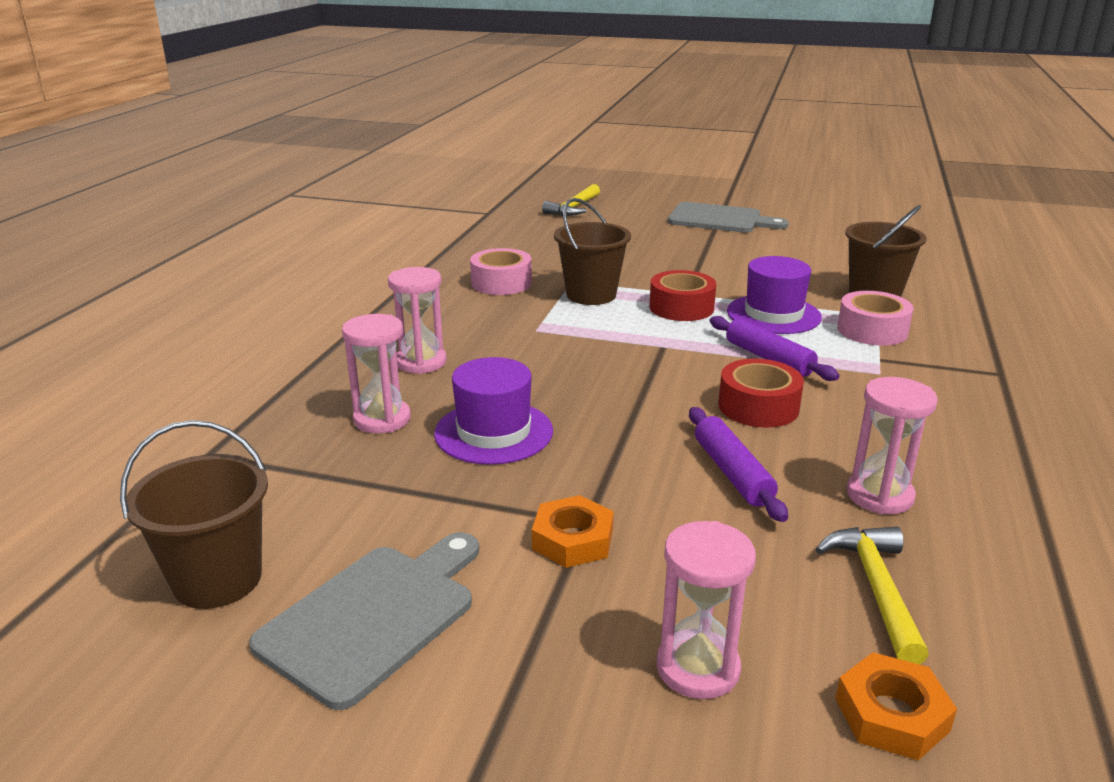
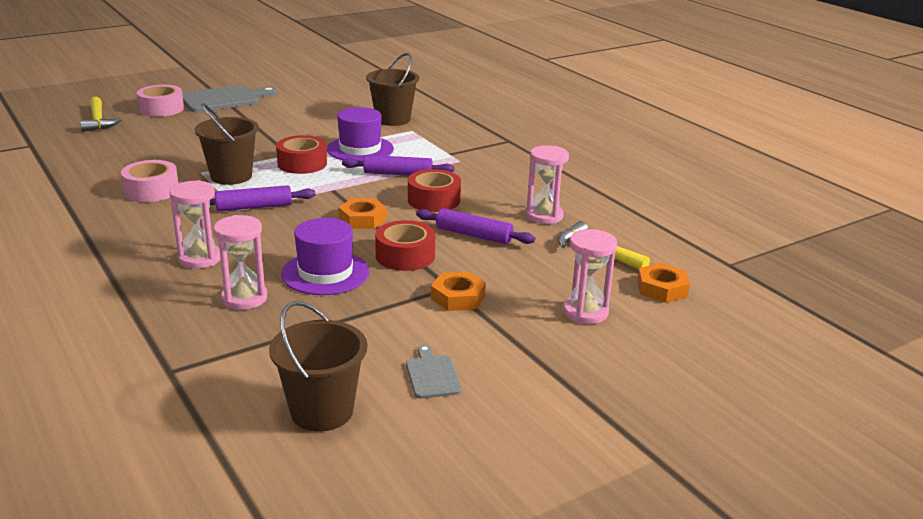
camera: 50 degrees left, 0 degrees up
(374, 616) = (432, 375): grey cutting board -> grey cutting board, size x0.52
(555, 333) = (254, 207): none -> purple rolling pin
(605, 456) = (405, 256): none -> red tape
(636, 392) = (362, 219): none -> orange nut
(872, 330) = (422, 140): pink tape -> pink tape (161, 109)

